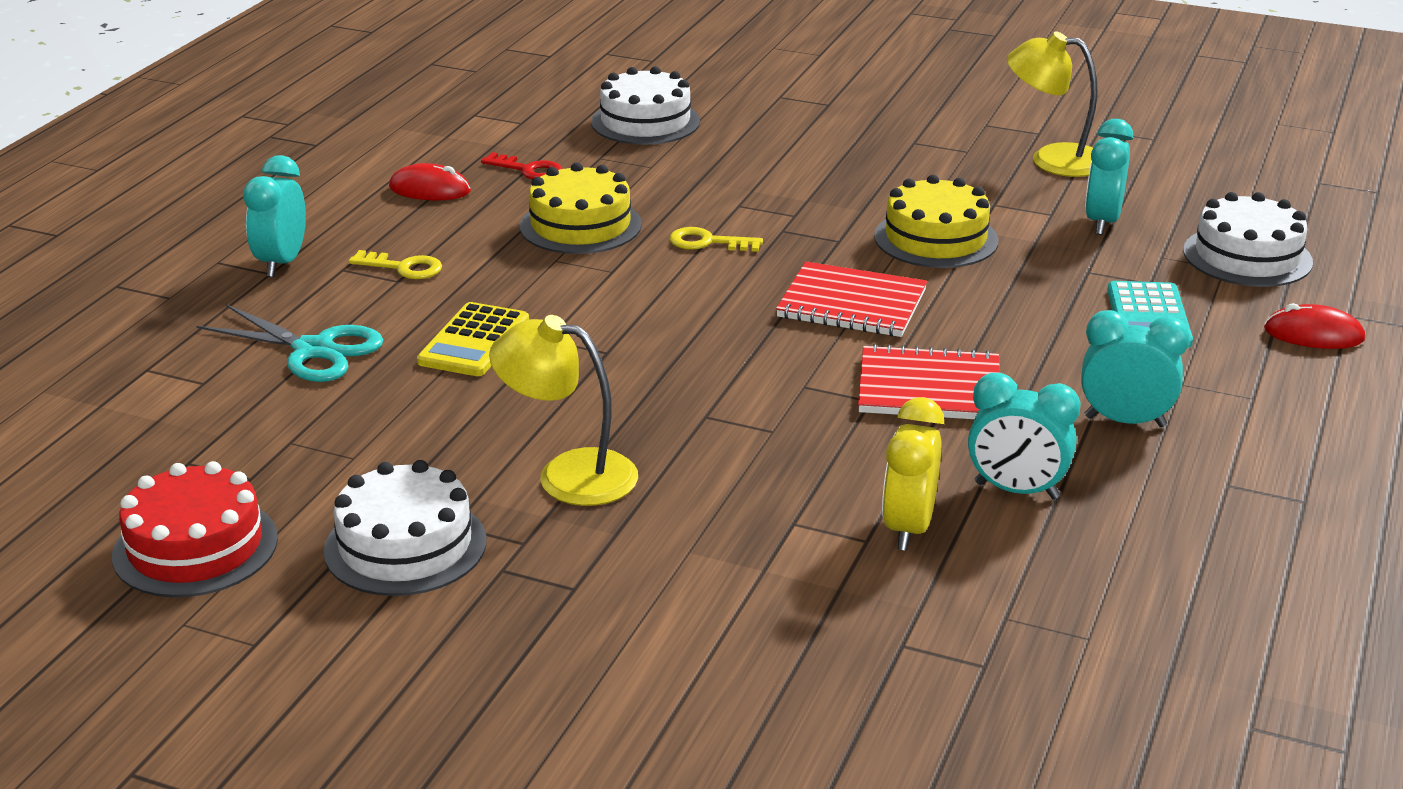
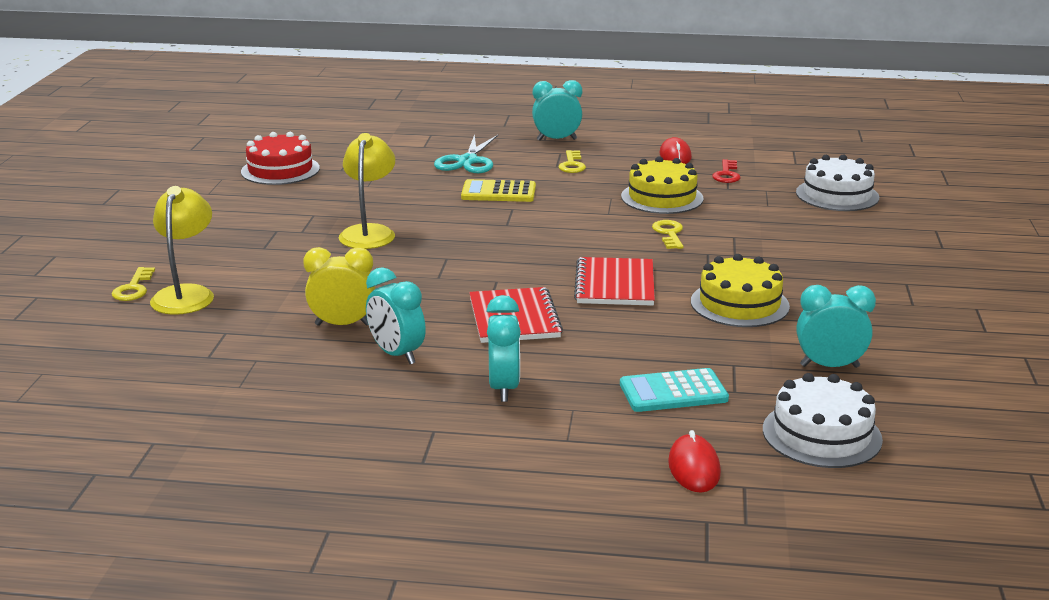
camera: 75 degrees right, 5 degrees down
(405, 546) = (292, 208): white cake -> none
(686, 748) = (134, 288): none -> yellow key
(1016, 491) = (396, 354): turquoise clock -> turquoise clock turned 45 degrees counterclockwise
(1052, 159) = (934, 339): yellow lamp -> yellow lamp (186, 294)

